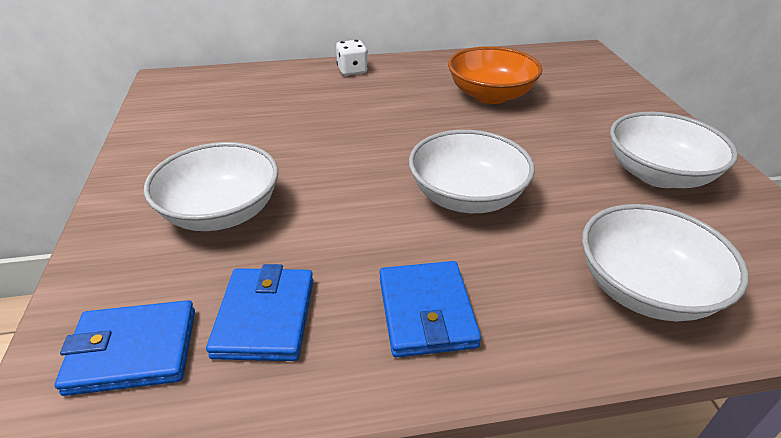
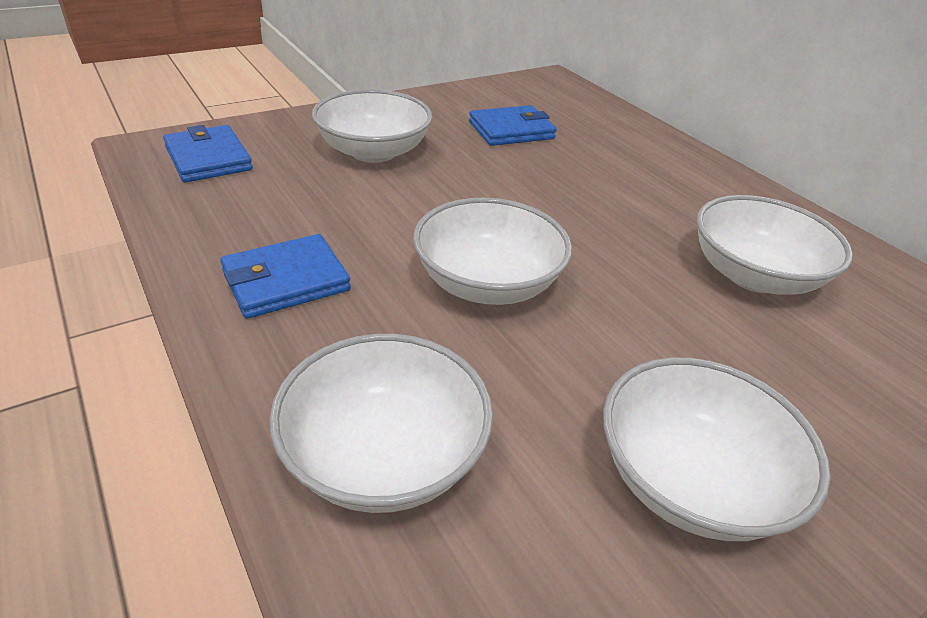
camera: 65 degrees right, 0 degrees up
(265, 317) = (254, 200): blue wallet -> blue wallet (511, 130)
(352, 71) = (688, 163): white dice -> none
(490, 95) = (753, 275): orange bowl -> white bowl

